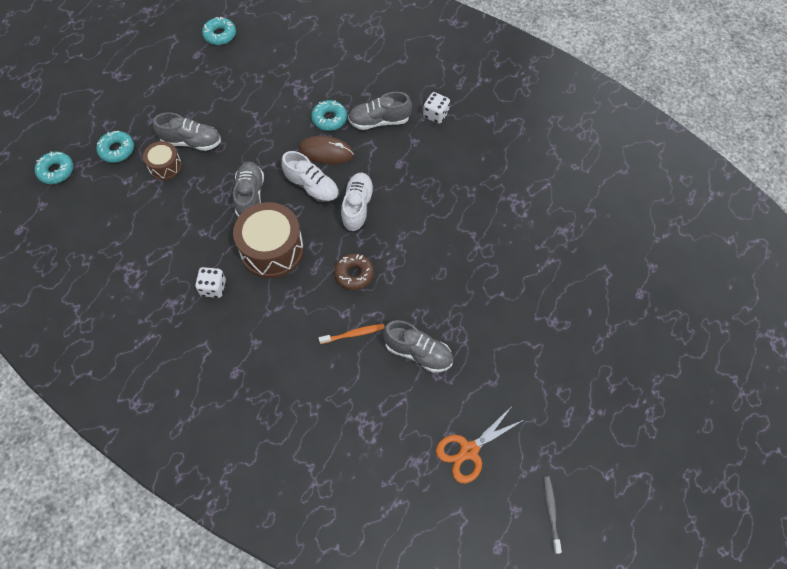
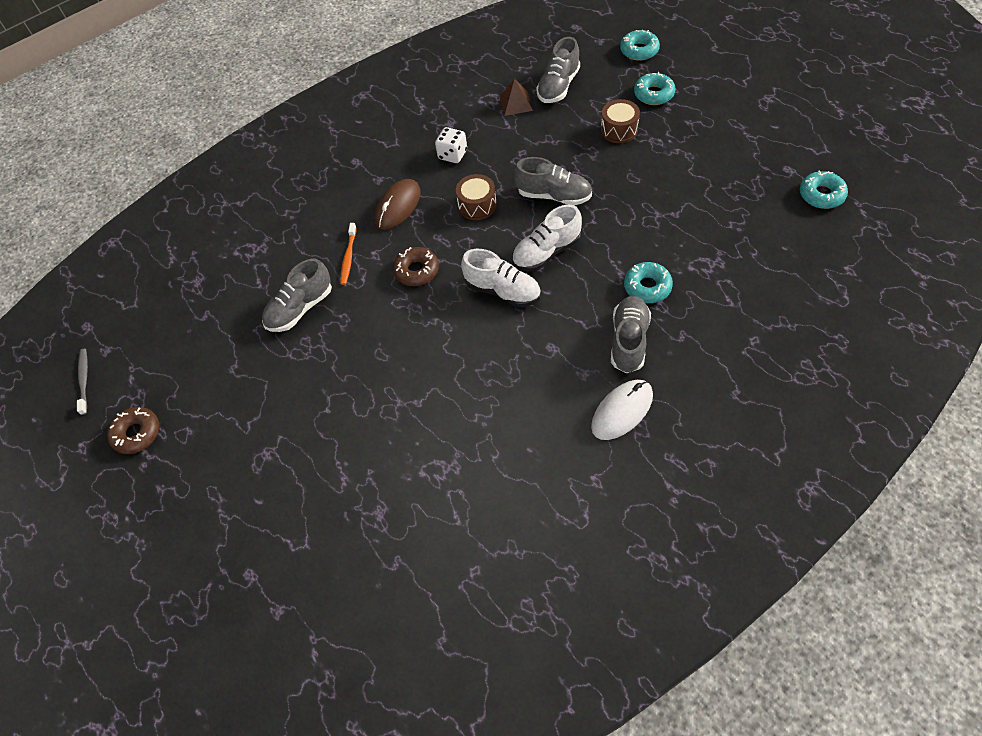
camera: 115 degrees right, 5 degrees down
(137, 253) = (516, 103): none -> brown pyramid
(191, 142) = (648, 153): grey shoe -> grey shoe (558, 86)
(272, 250) = (477, 205): brown drum -> brown drum, size x0.55
(326, 152) = (594, 274): brown mouse -> brown mouse (398, 206)
(435, 115) = (622, 411): white dice -> white mouse
(469, 451) = (180, 327): orange scissors -> none
(551, 512) = (84, 380): grey toothbrush -> grey toothbrush turned 120 degrees counterclockwise
(578, 432) = (137, 433): none -> brown donut

